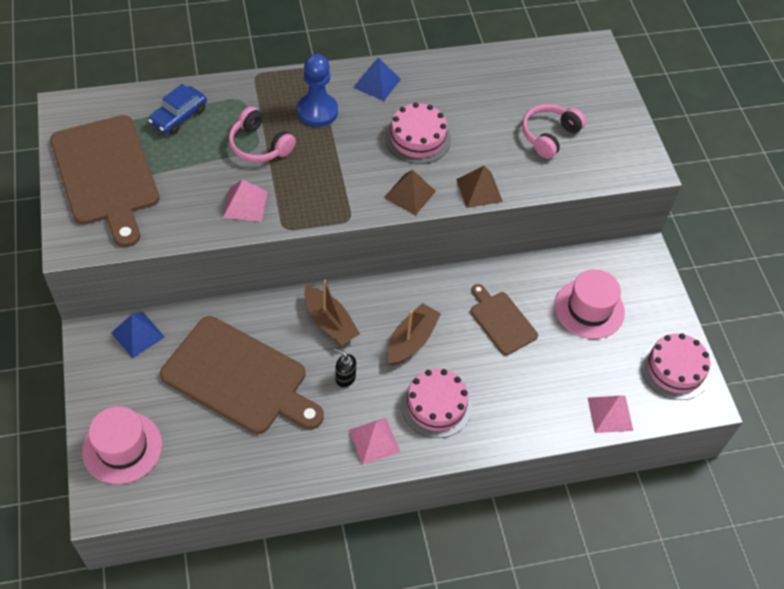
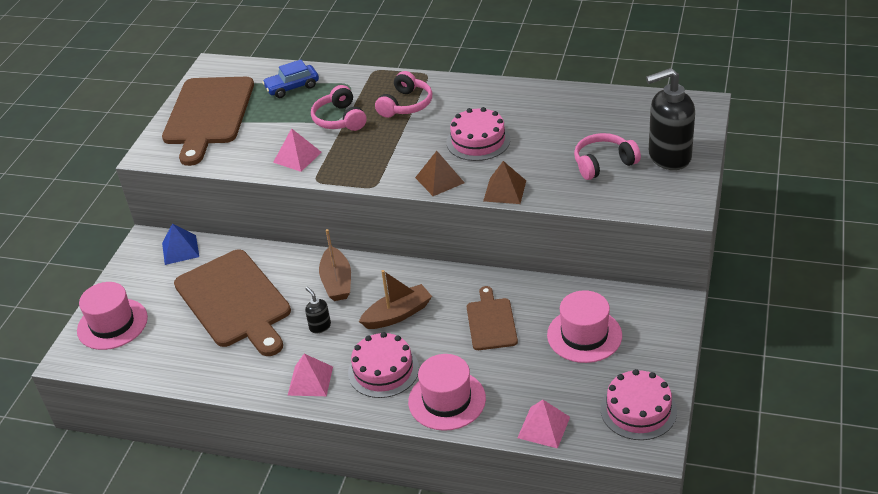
camera: 35 degrees right, 15 degrees down
(317, 111) = (406, 105): blue pawn -> pink headphones
(377, 83) = (472, 94): blue pyramid -> none
(512, 416) = (447, 400): none -> pink hat
(600, 114) = (669, 157): none -> black soap dispenser

